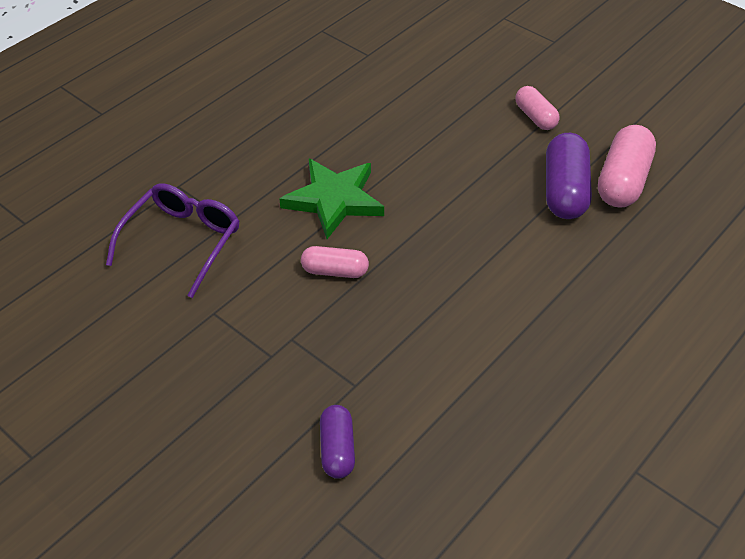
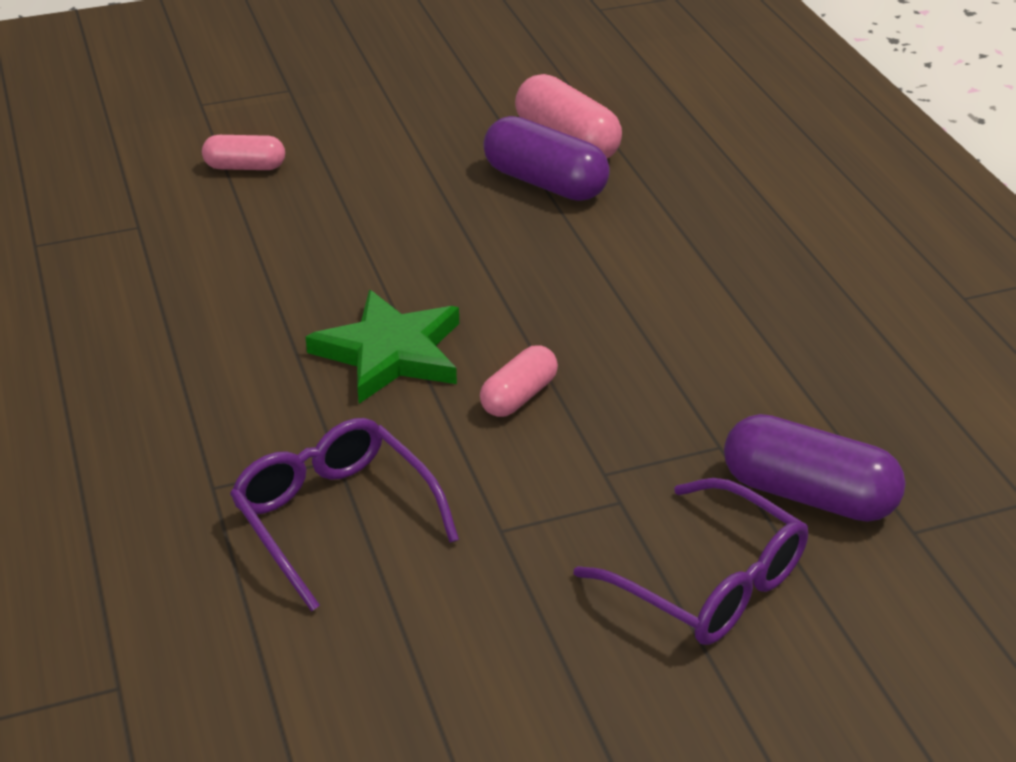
camera: 60 degrees left, 10 degrees down
(224, 427) = (709, 583): none -> purple glasses
(337, 449) = (808, 494): purple capsule -> purple capsule, size x1.67
(535, 117) = (405, 153): pink capsule -> pink capsule (245, 167)

